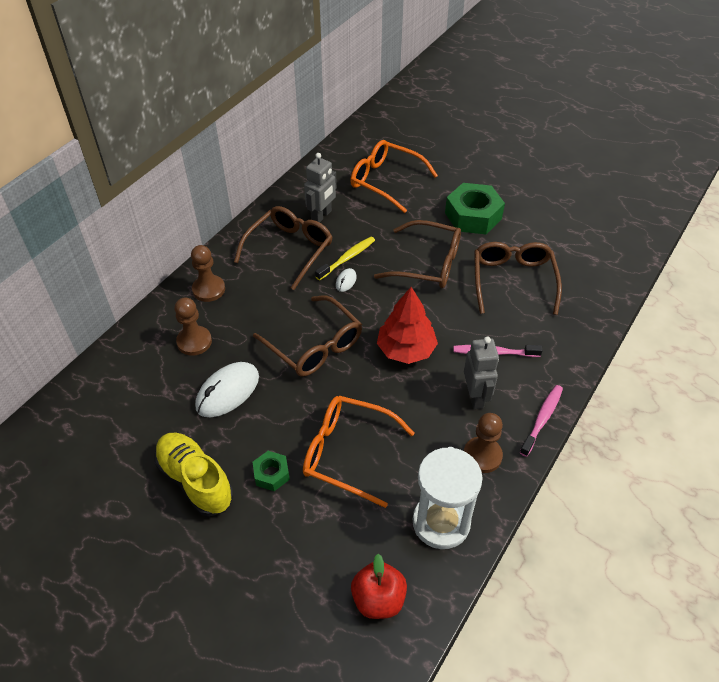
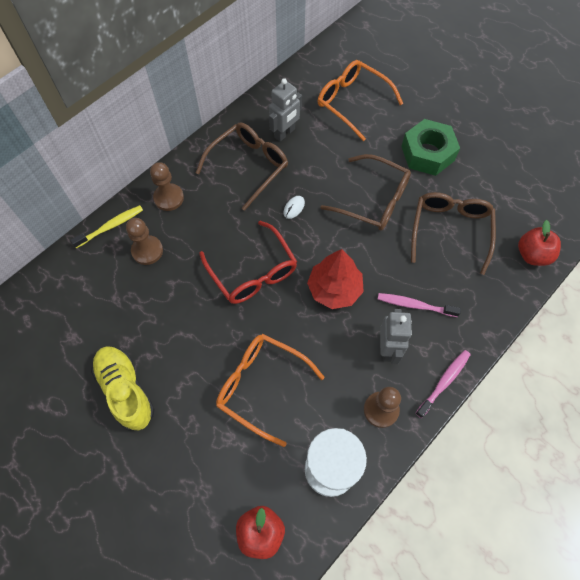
camera: 10 degrees right, 15 degrees up
(228, 392) = (168, 307): white mouse -> none
(271, 474) = (191, 395): green nut -> none
(315, 346) = (253, 272): brown glasses -> red glasses
(347, 258) = (300, 183): yellow toothbrush -> yellow toothbrush (111, 226)
(601, 291) = (532, 255): none -> red apple

